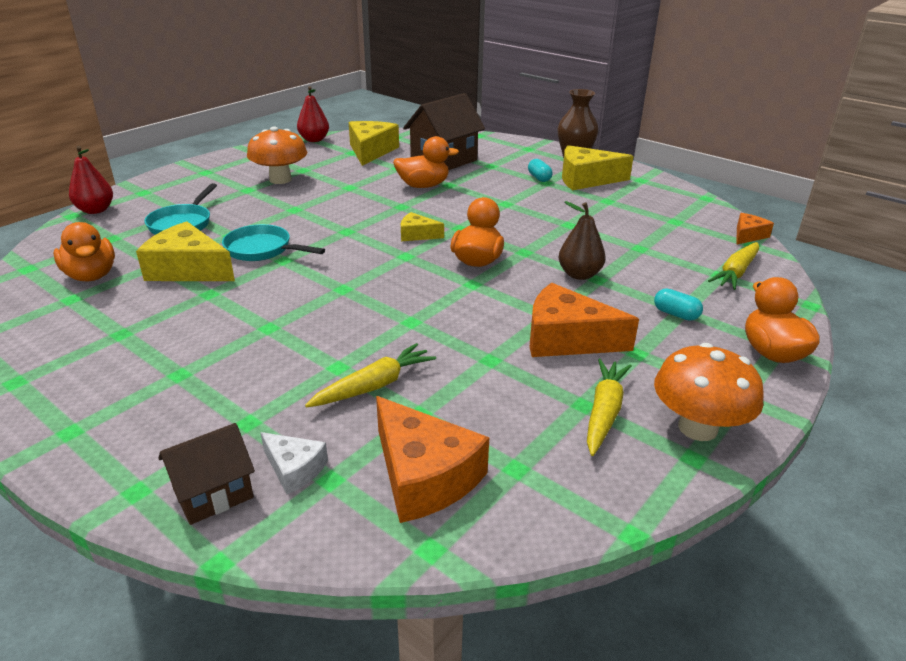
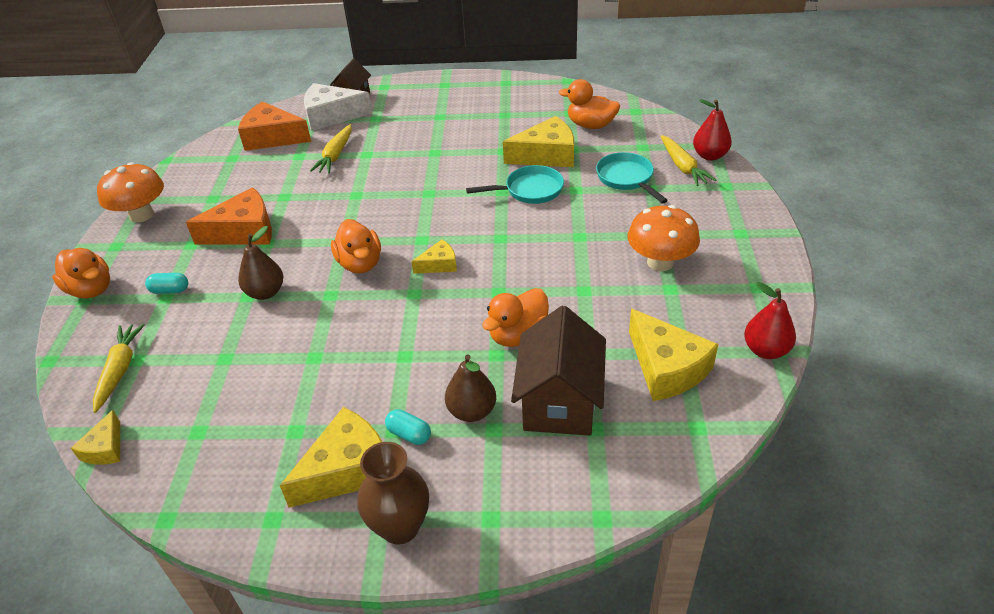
camera: 145 degrees right, 10 degrees up
(294, 469) = (331, 116): white cheese -> white cheese, size x1.87
(494, 173) = (472, 411): none -> brown pear
(604, 412) = (198, 199): yellow carrot -> yellow carrot (683, 167)
(748, 235) = (105, 448): orange cheese -> yellow cheese

